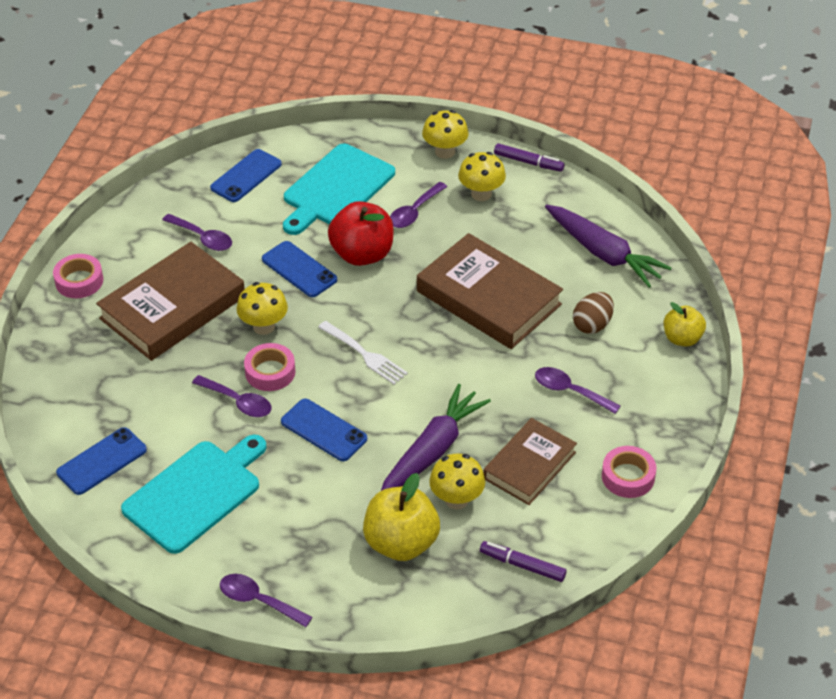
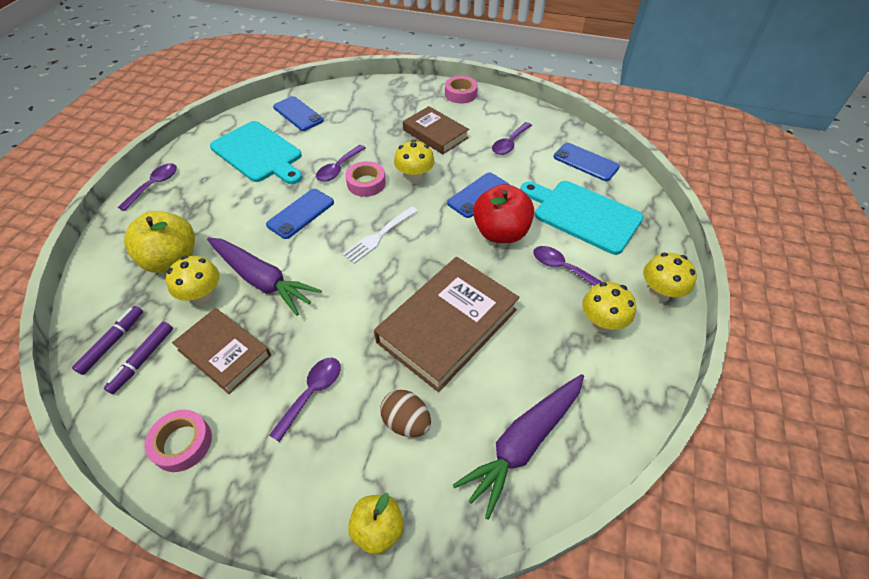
camera: 90 degrees right, 5 degrees up
(172, 307) = (435, 134): brown book -> brown book, size x0.63
(528, 162) = (666, 369): purple marker -> purple marker (143, 360)

